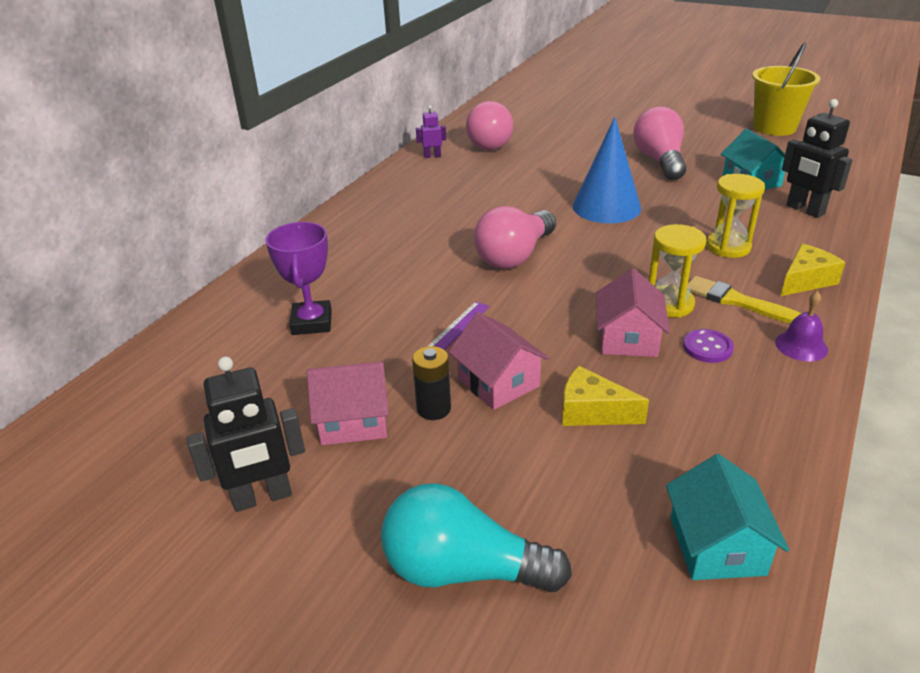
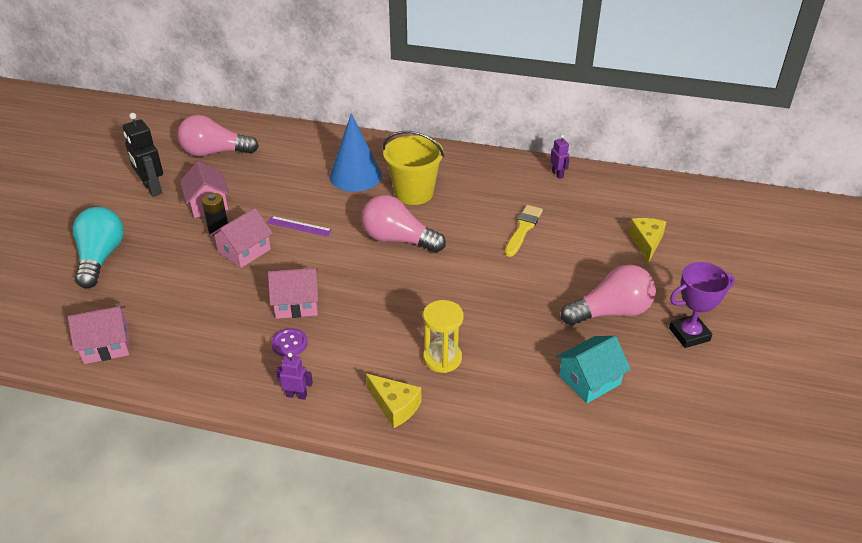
camera: 75 degrees right, 5 degrees up
(312, 322) = (299, 170): purple trophy -> purple trophy (689, 334)
(492, 142) = (603, 202): pink light bulb -> pink light bulb (215, 152)
(592, 411) = (217, 292): yellow cheese -> yellow cheese (646, 242)
(606, 207) = (495, 282): blue cone -> blue cone (355, 176)
(669, 304) = (344, 323): yellow hourglass -> none
(716, 545) = (106, 345): turquoise house -> pink house
(737, 301) = (354, 361): yellow brush -> yellow brush (523, 229)
(774, 127) = (757, 408): yellow bucket -> yellow bucket (414, 193)
(801, 346) = (296, 395): purple bell -> purple robot
(805, 210) = (535, 417): black robot -> none

